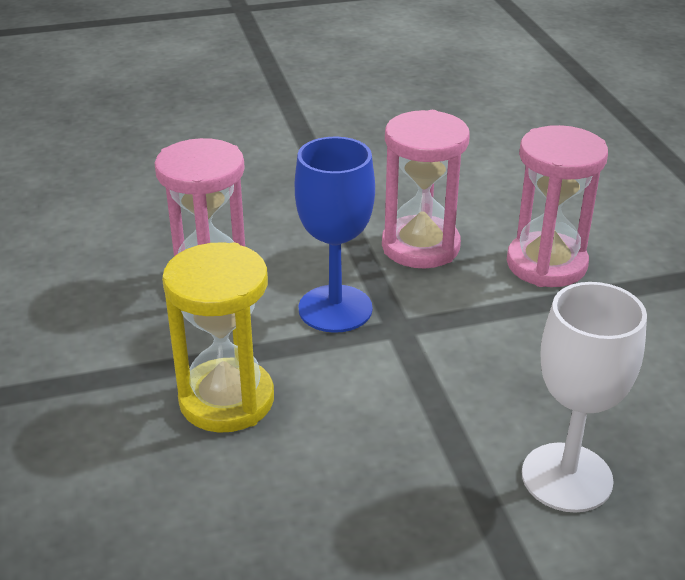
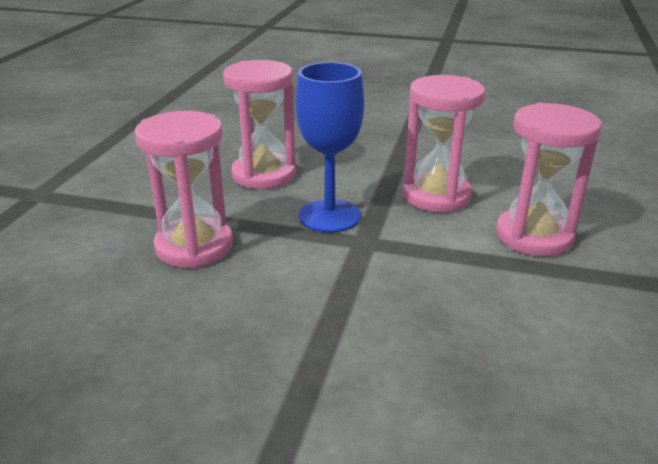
camera: 30 degrees right, 5 degrees down
(226, 400) = (194, 246): yellow hourglass -> pink hourglass
(567, 477) = (396, 398): white goblet -> none

